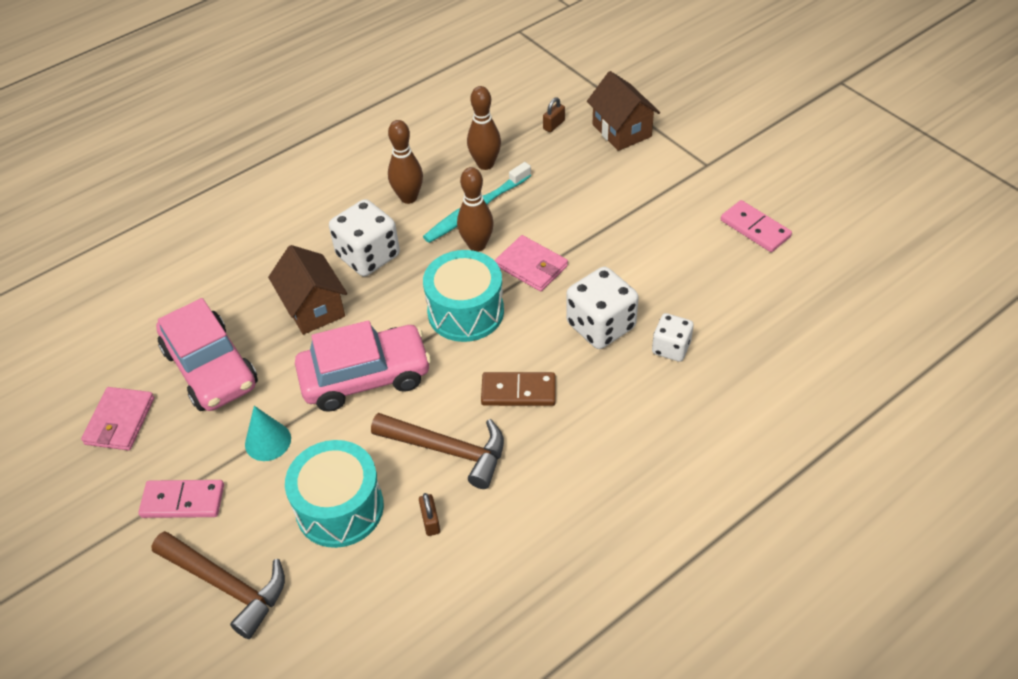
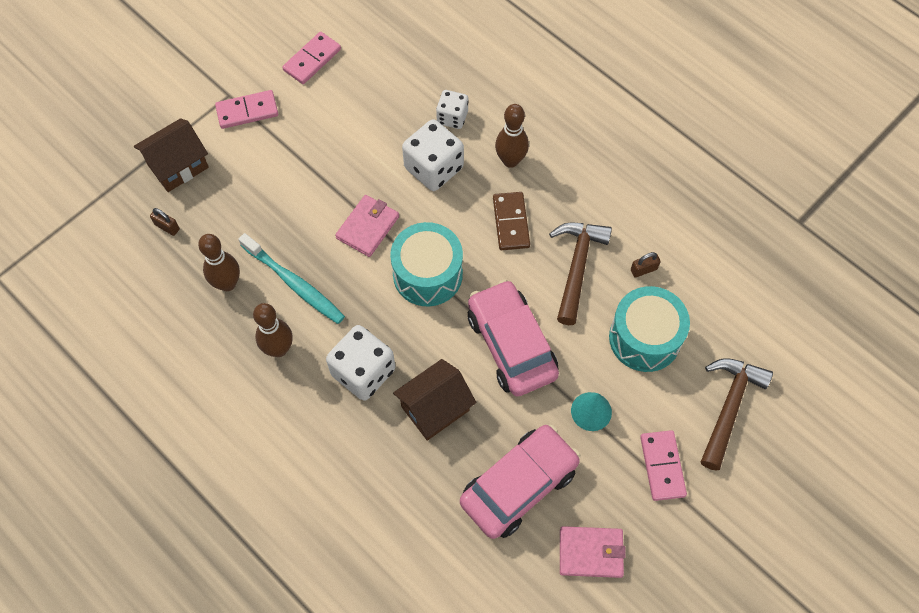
camera: 100 degrees left, 15 degrees up
(477, 245) = (343, 276): brown bowling pin -> brown bowling pin (510, 160)
(685, 178) = (247, 111): none -> pink domino

